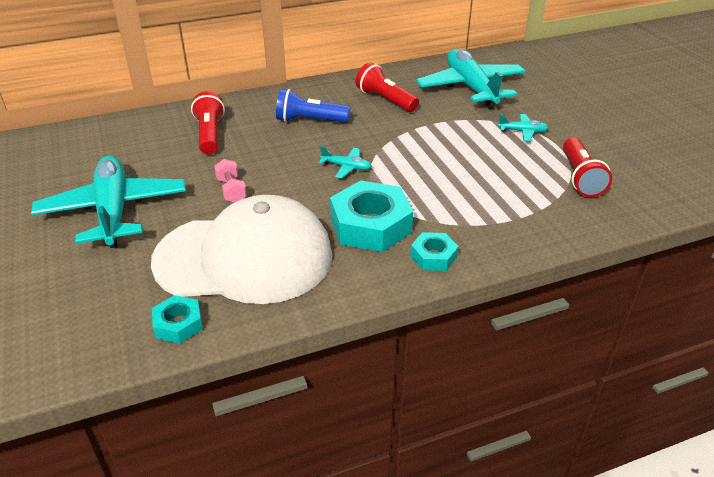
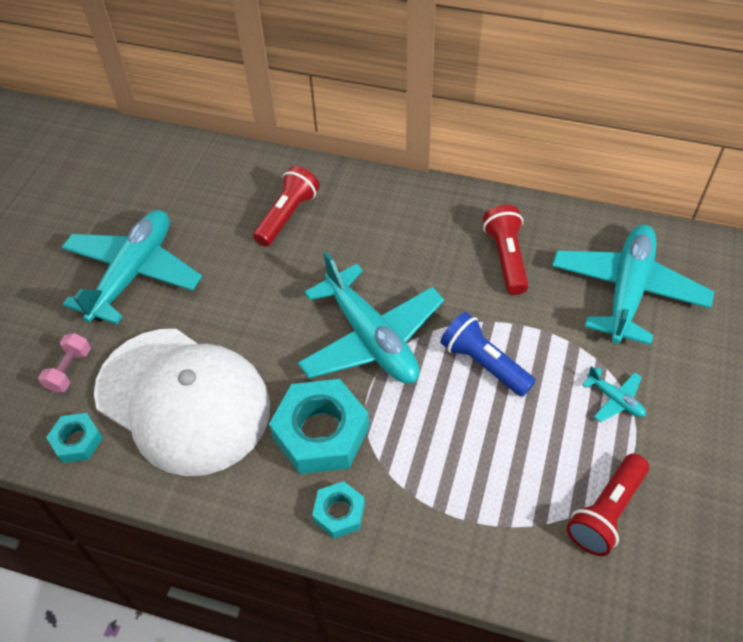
camera: 40 degrees right, 15 degrees up
(231, 190) = (242, 306): pink dumbbell -> pink dumbbell (69, 370)
(310, 121) = (397, 248): blue flashlight -> blue flashlight (484, 364)
(346, 167) = (371, 338): turquoise plane -> turquoise plane, size x2.42

